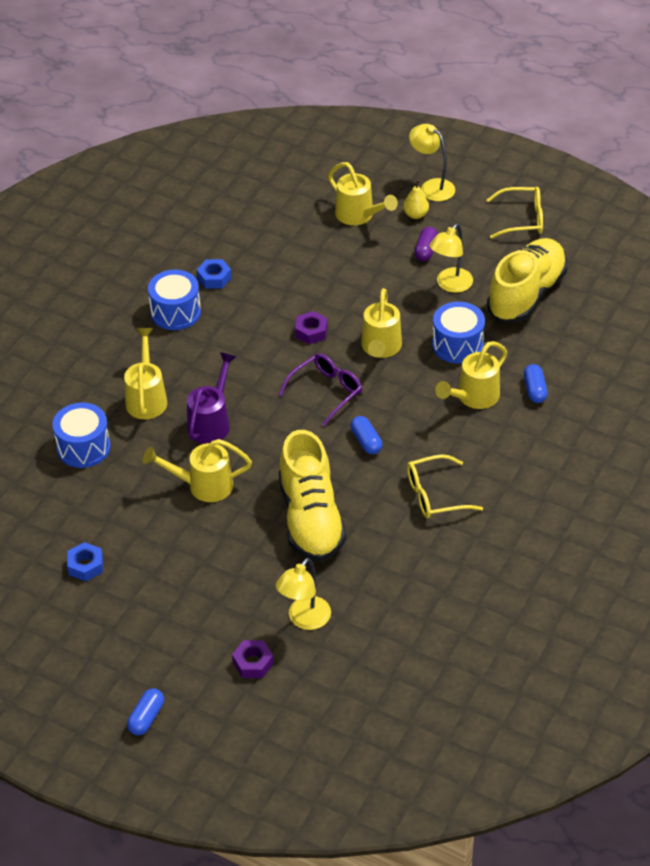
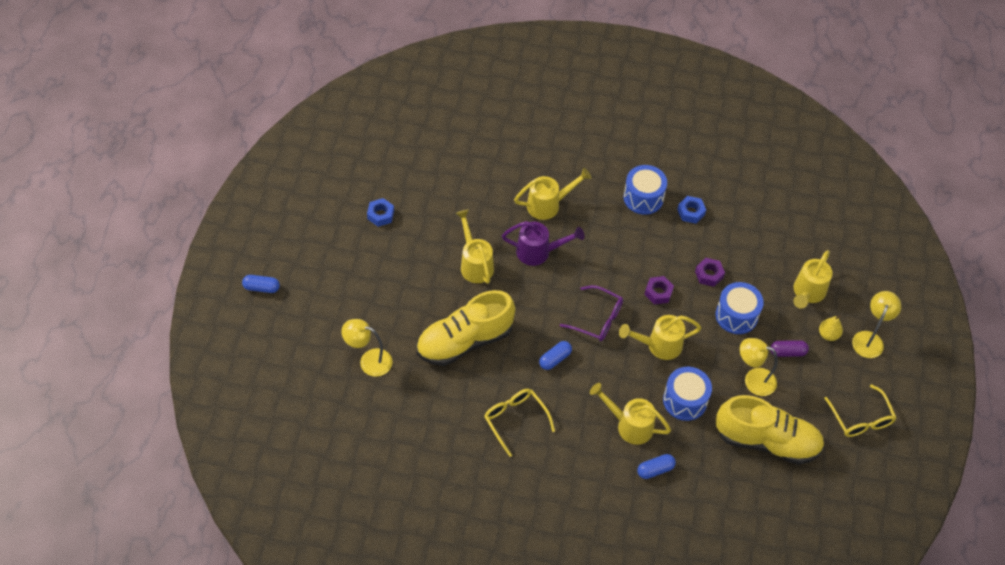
camera: 70 degrees right, 10 degrees up
(83, 447) = (487, 181): blue drum -> blue drum (736, 315)
(253, 663) = (322, 338): purple nut -> purple nut (709, 274)

